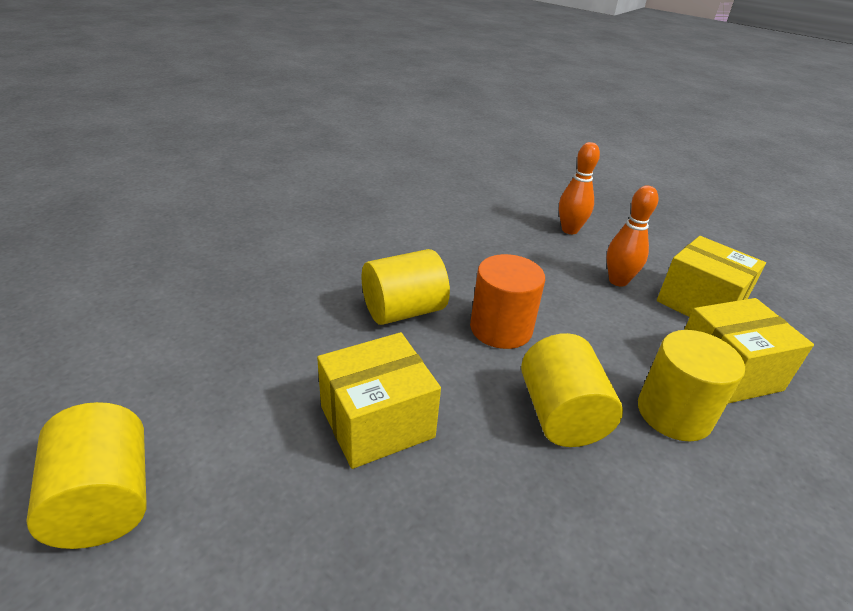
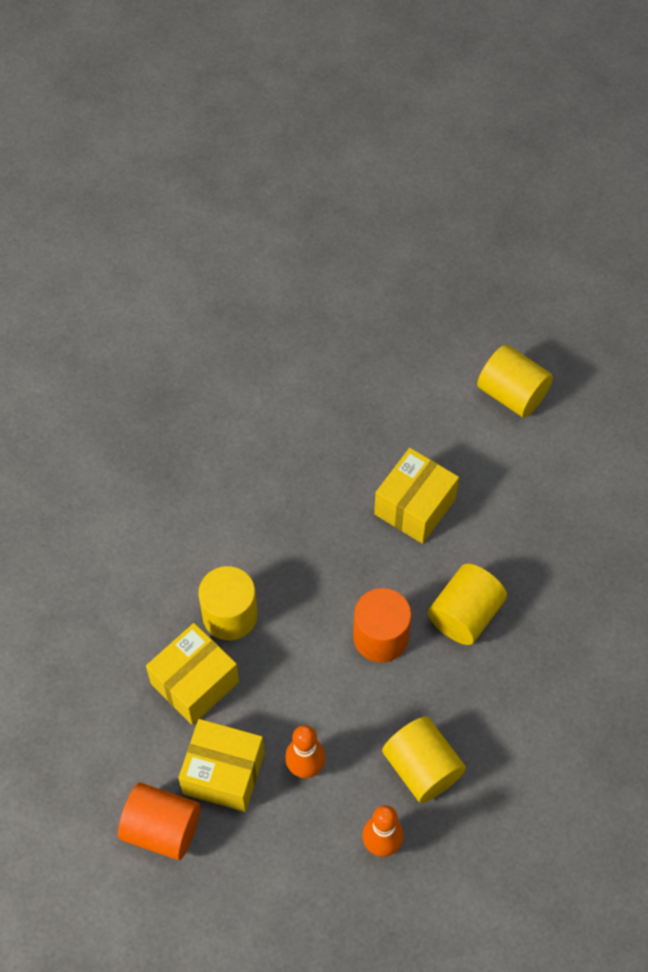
camera: 155 degrees right, 25 degrees up
(561, 415) = (305, 573): yellow cylinder -> yellow cylinder (422, 768)
(764, 294) = (162, 829): none -> orange cylinder

